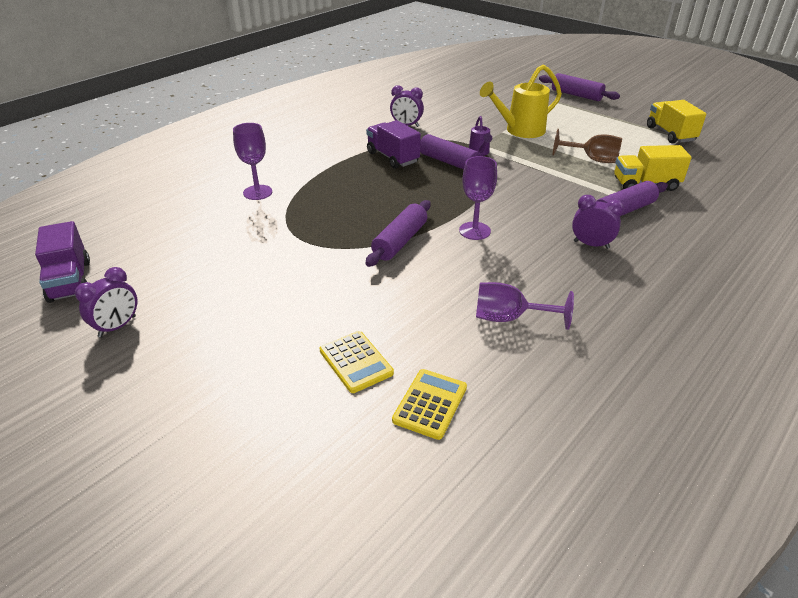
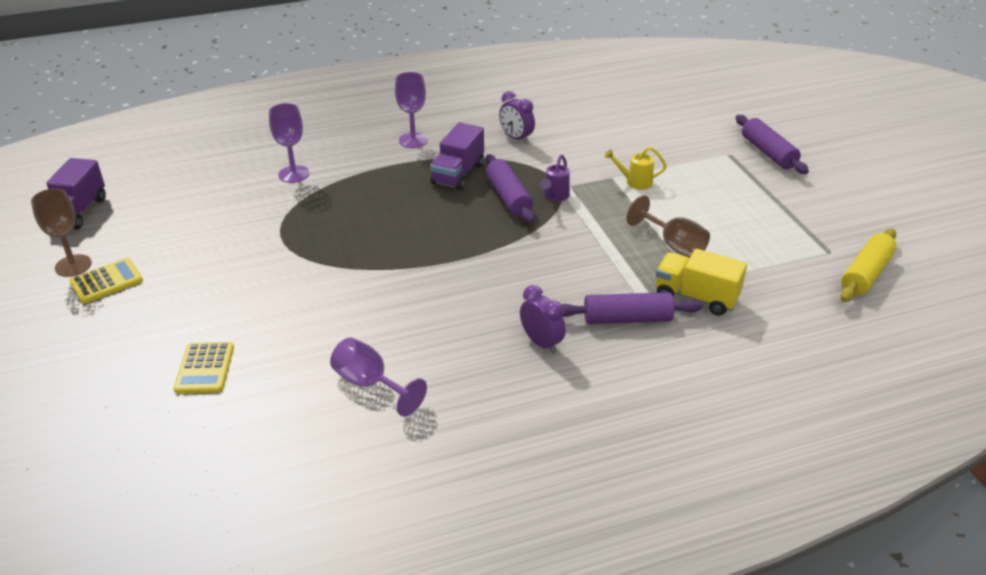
camera: 30 degrees right, 0 degrees up
(117, 326) = (73, 266): purple clock -> brown goblet
(392, 157) = (458, 174): purple truck -> purple truck turned 150 degrees counterclockwise
(400, 241) = (362, 270): purple rolling pin -> none
(430, 404) = (221, 428): yellow calculator -> yellow calculator (106, 281)
(474, 231) = (443, 285): purple goblet -> purple goblet (413, 140)
(520, 131) = (635, 182): yellow watering can -> yellow watering can, size x0.52
(670, 134) = (820, 243): yellow truck -> none
(715, 143) = (865, 274): none -> yellow rolling pin

